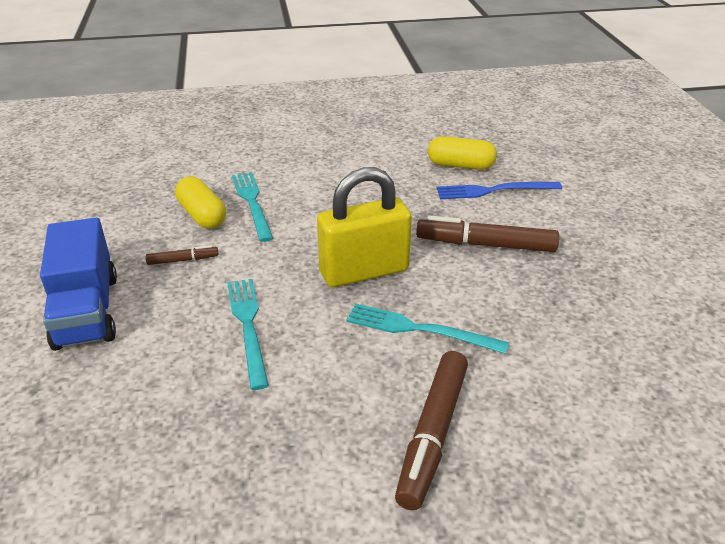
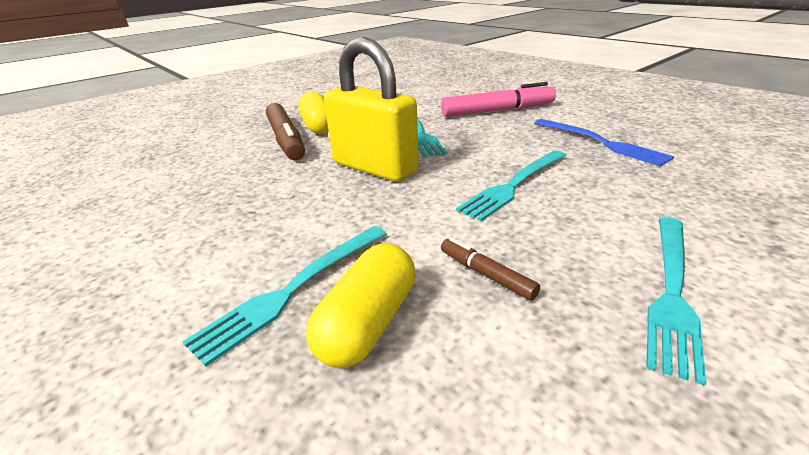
camera: 120 degrees left, 5 degrees down
(87, 311) = (671, 291): blue truck -> turquoise fork
(432, 434) = (498, 111): brown marker -> pink marker
(460, 165) = (120, 183): yellow capsule -> yellow capsule (318, 126)
(494, 190) = (181, 157): blue fork -> blue fork (601, 142)

